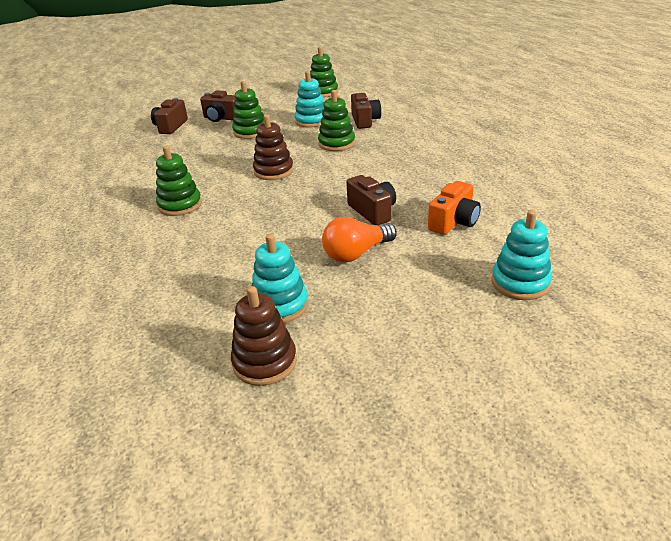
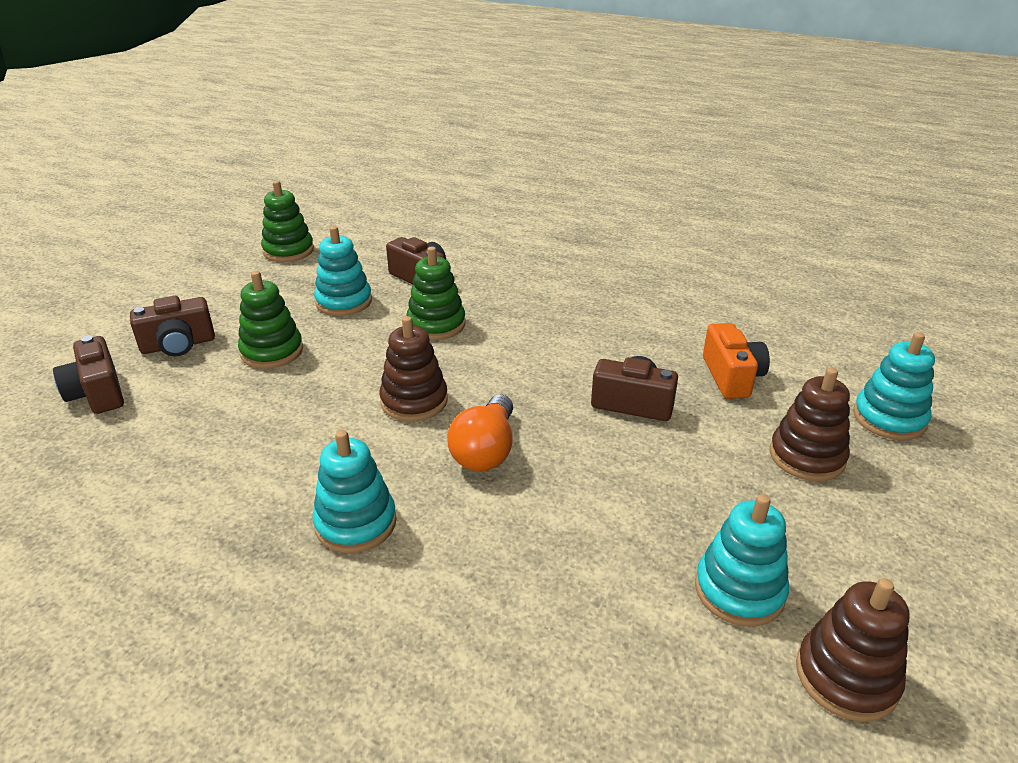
camera: 45 degrees left, 0 degrees up
(180, 205) = (356, 523): green stacking toy -> turquoise stacking toy
(356, 253) = (704, 468): orange light bulb -> orange light bulb (485, 450)
(425, 275) = (806, 457): none -> brown stacking toy

